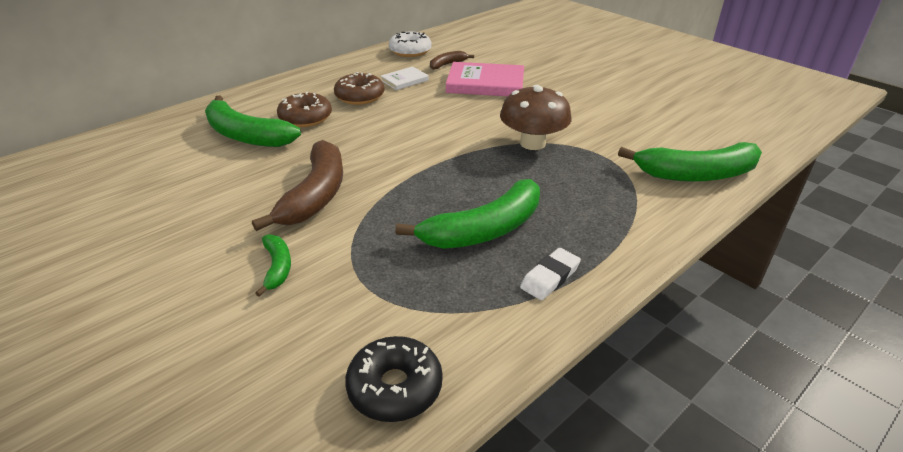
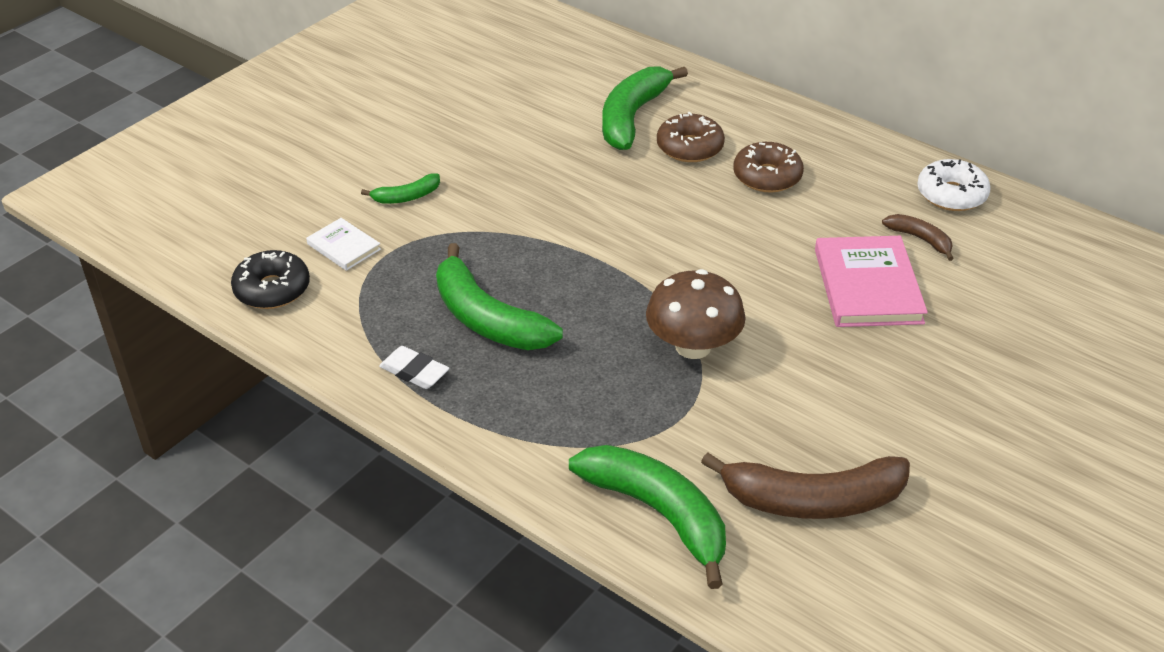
camera: 80 degrees right, 5 degrees up
(316, 195) = (525, 192): brown banana -> brown banana (812, 500)
(404, 80) = (838, 206): white book -> white book (344, 247)
(696, 174) = (658, 513): green banana -> green banana turned 150 degrees clockwise

